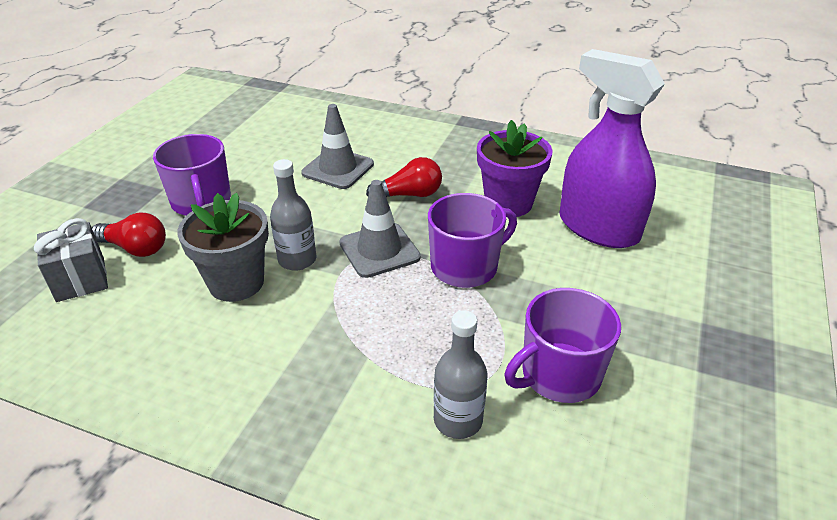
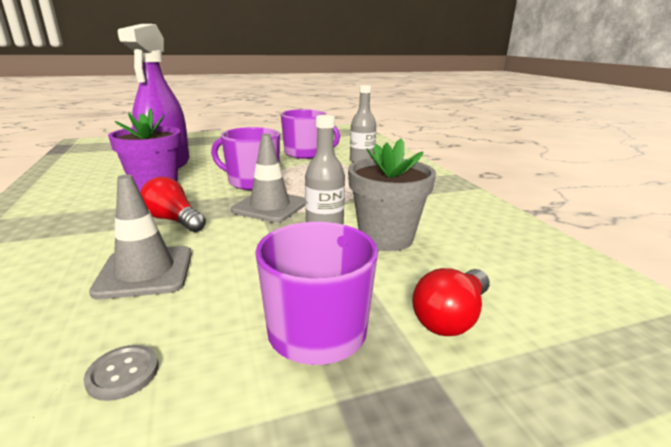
camera: 130 degrees left, 15 degrees down
(80, 280) = (536, 317): grey gift -> none
(135, 248) = (451, 317): red light bulb -> red light bulb turned 120 degrees counterclockwise
(256, 150) = (123, 373): none -> grey button

